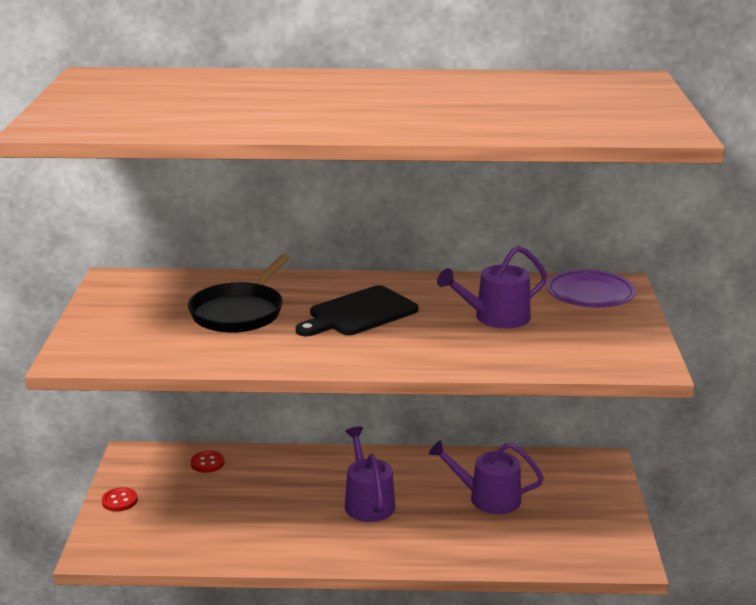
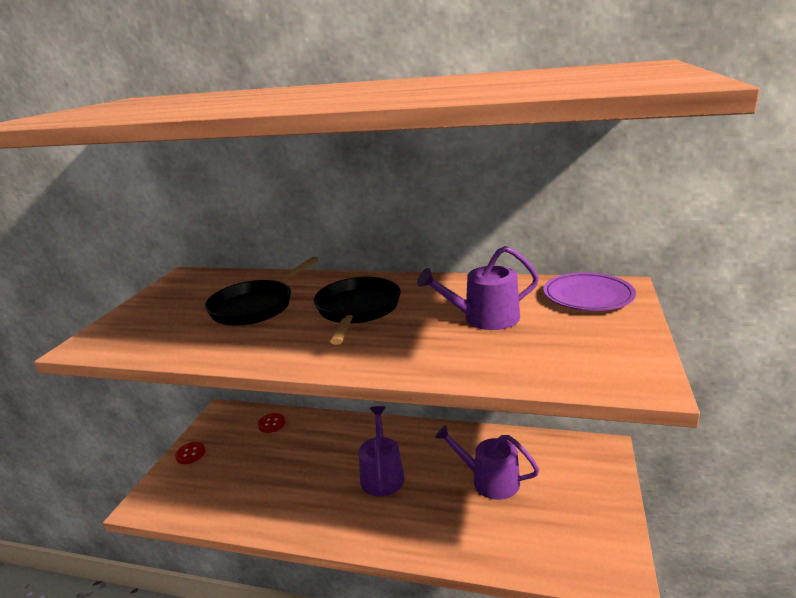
camera: 15 degrees right, 0 degrees up
(359, 313) = (357, 310): black cutting board -> black pan

